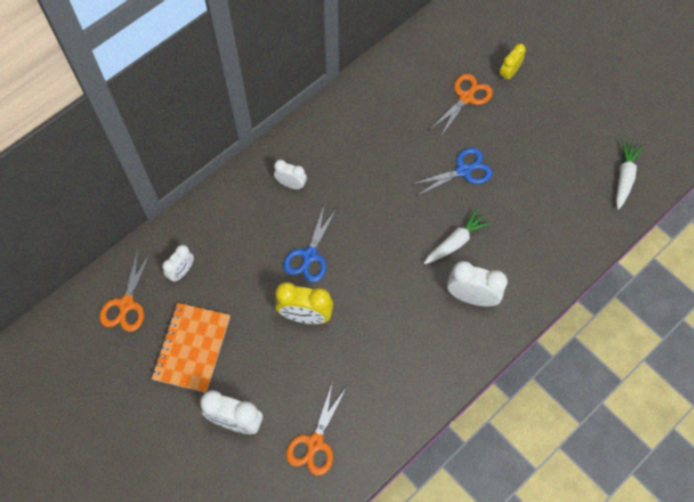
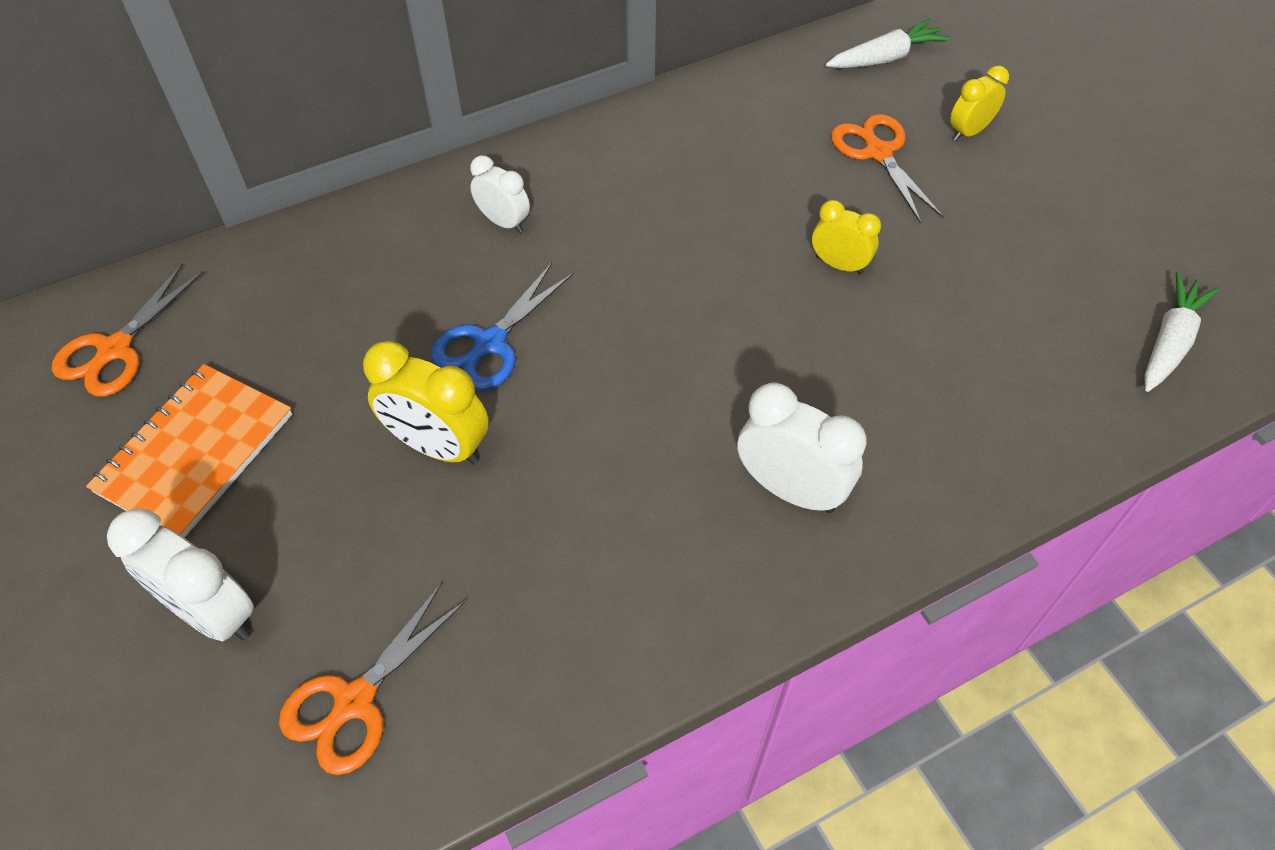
camera: 15 degrees right, 10 degrees down
(182, 272) = (242, 318): white clock -> none
(455, 242) = (786, 382): white carrot -> white carrot (885, 58)
(463, 170) = (839, 265): blue scissors -> yellow clock
(466, 97) = (877, 152): orange scissors -> orange scissors turned 75 degrees counterclockwise

